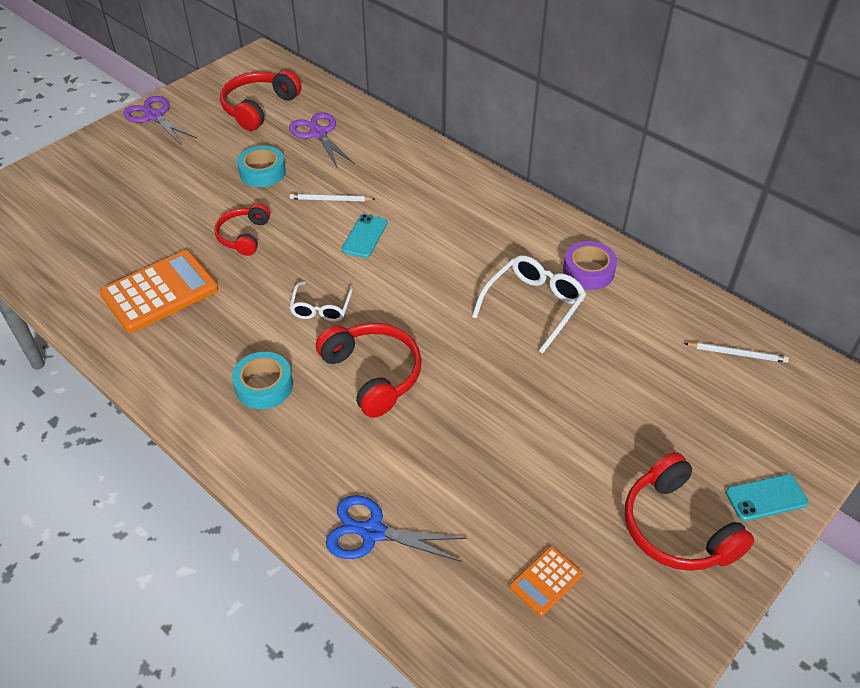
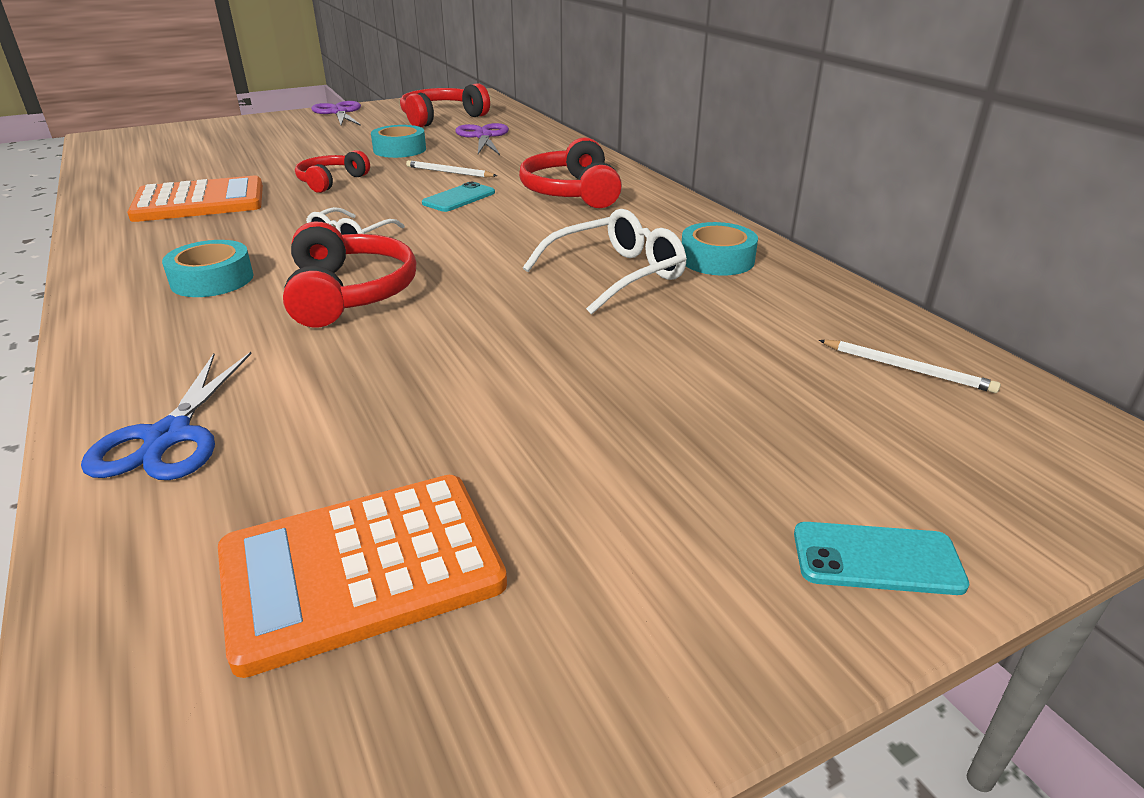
camera: 20 degrees right, 15 degrees down
(373, 532) = (168, 436): blue scissors -> blue scissors turned 120 degrees counterclockwise
(546, 581) = (361, 569): orange calculator -> orange calculator, size x2.00
(588, 271) = (717, 259): purple tape -> turquoise tape
(677, 528) = (665, 557): red headphones -> red headphones (571, 192)

